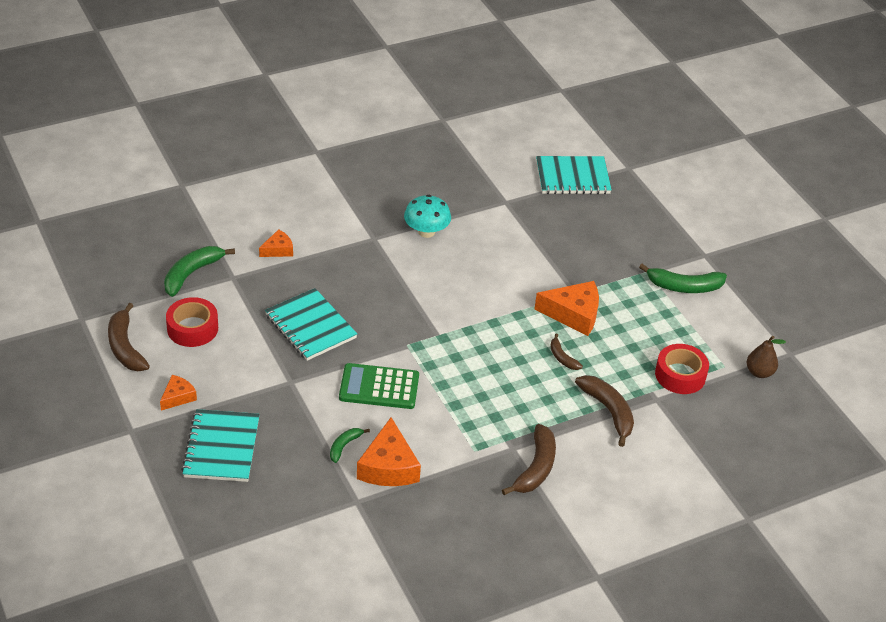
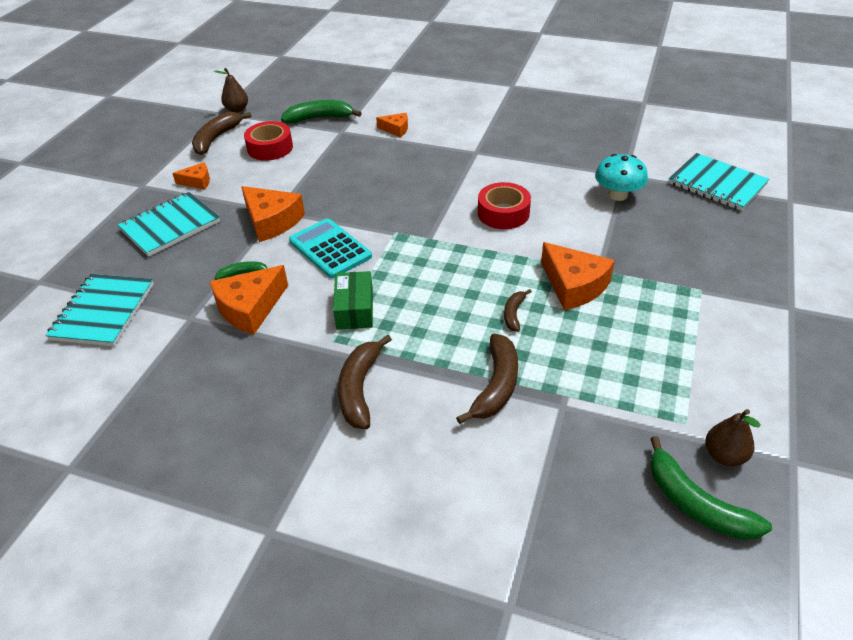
camera: 50 degrees right, 0 degrees up
(94, 306) = (237, 109): none -> brown pear
(300, 393) = (271, 221): none -> orange cheese
(310, 326) = (344, 184): turquoise notebook -> turquoise notebook (103, 312)
(379, 387) = (330, 249): green calculator -> turquoise calculator
(426, 231) = (524, 165): turquoise mushroom -> turquoise mushroom (618, 195)
(461, 420) = (355, 309): none -> green box
(536, 468) = (359, 389): brown banana -> brown banana turned 120 degrees clockwise
(680, 375) = (619, 400): red tape -> red tape (503, 213)
(684, 287) = (729, 323): green banana -> green banana (696, 504)

